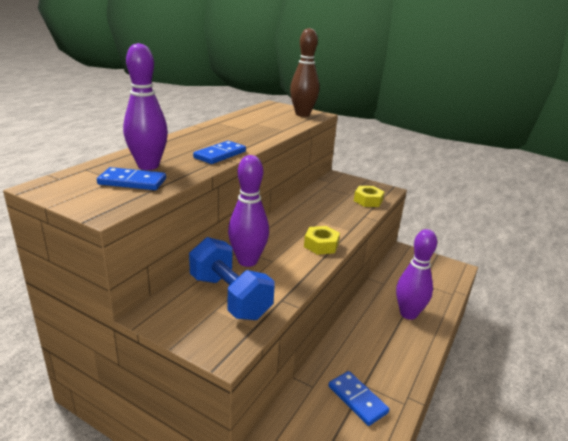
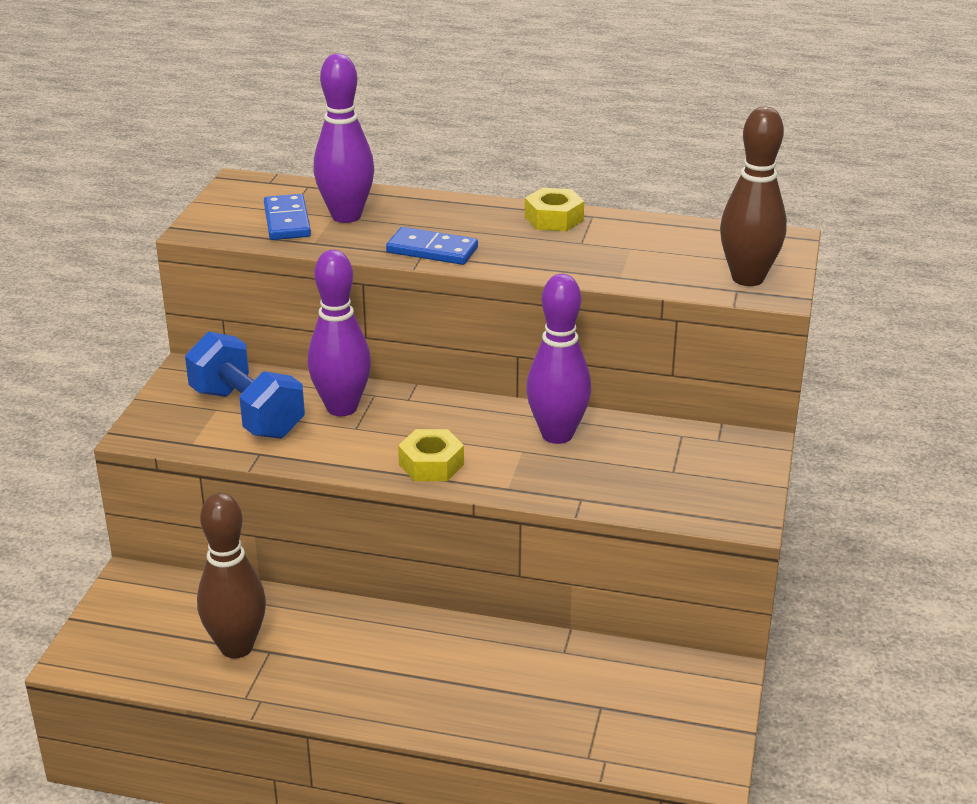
camera: 75 degrees right, 5 degrees up
(230, 297) = (247, 413): blue dumbbell -> blue dumbbell turned 75 degrees counterclockwise
(357, 399) = (236, 647): blue domino -> brown bowling pin
(368, 201) = (659, 497): yellow nut -> yellow nut (554, 219)
(408, 314) = (477, 691): purple bowling pin -> purple bowling pin (557, 435)

